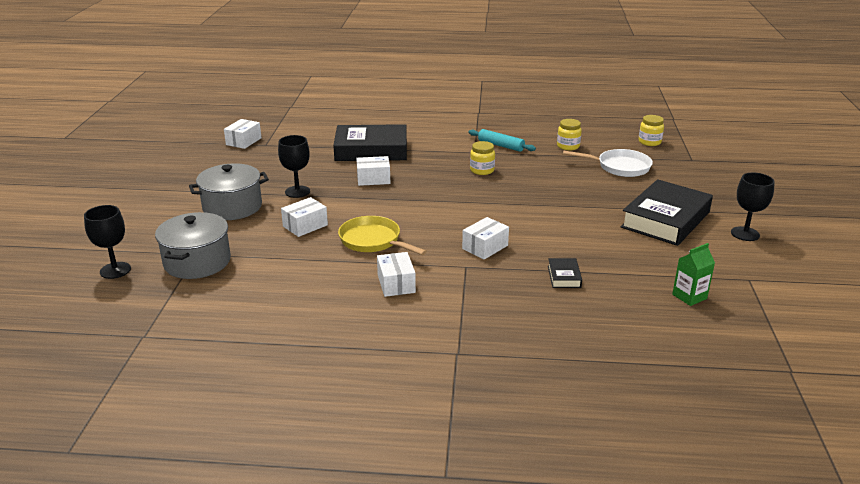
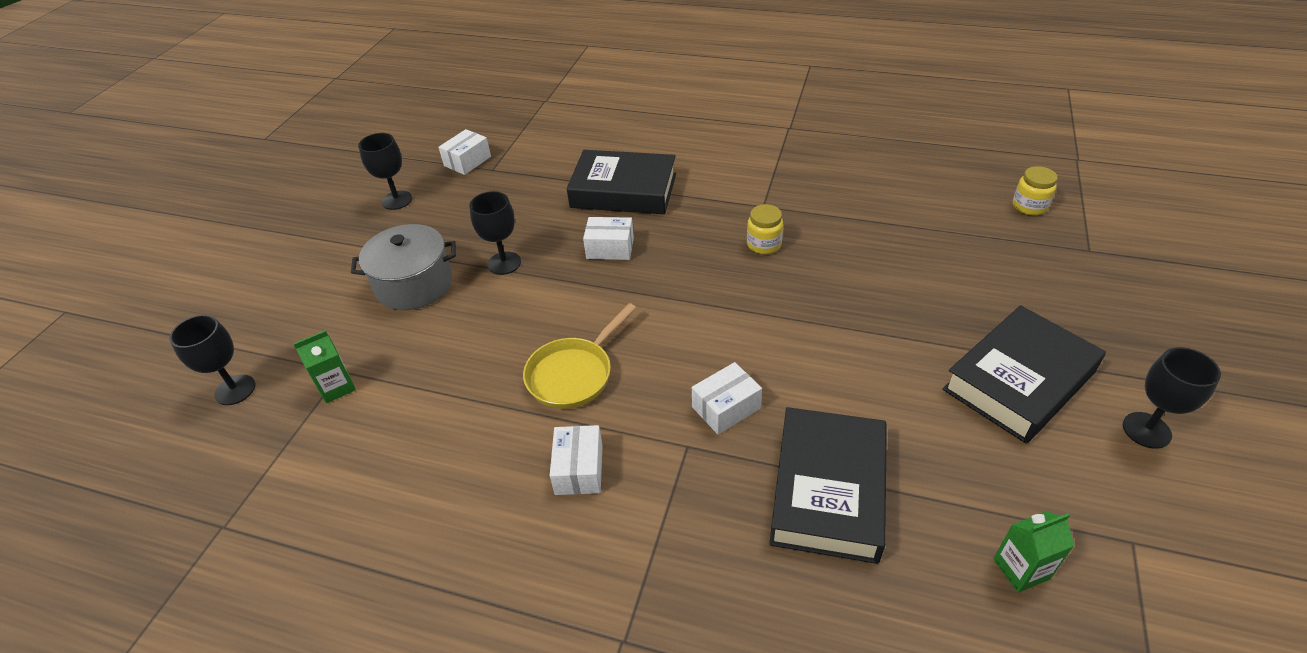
camera: 15 degrees right, 15 degrees up
(196, 165) = (397, 200): none -> black goblet
(197, 262) = (337, 387): grey pot -> green carton
(305, 226) = (493, 332): white box -> none
(373, 241) = (573, 374): yellow pan -> yellow pan turned 105 degrees counterclockwise
(501, 145) = (804, 196): turquoise rolling pin -> none
(564, 276) = (828, 490): black book -> black book, size x2.35
(568, 146) = (901, 205): yellow jar -> none
(620, 167) = (971, 256): white pan -> none

